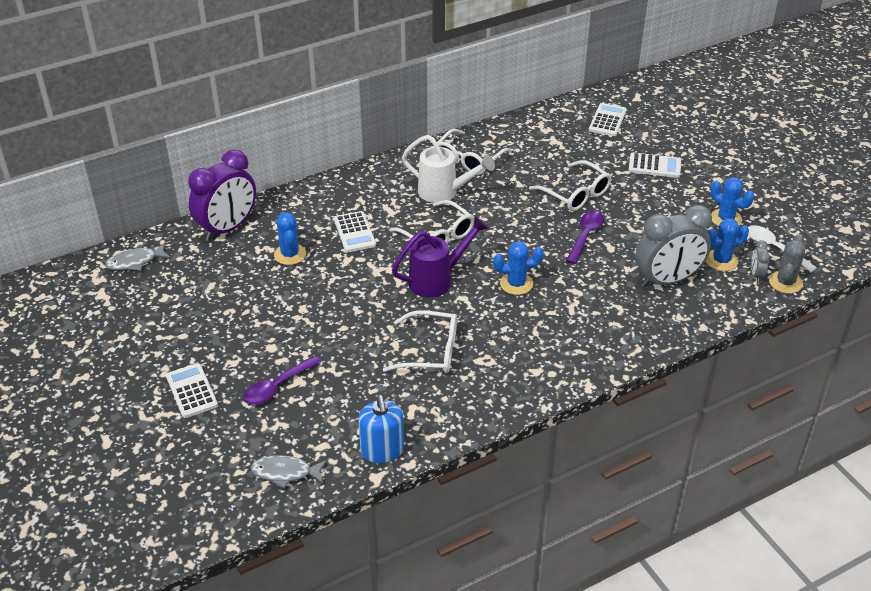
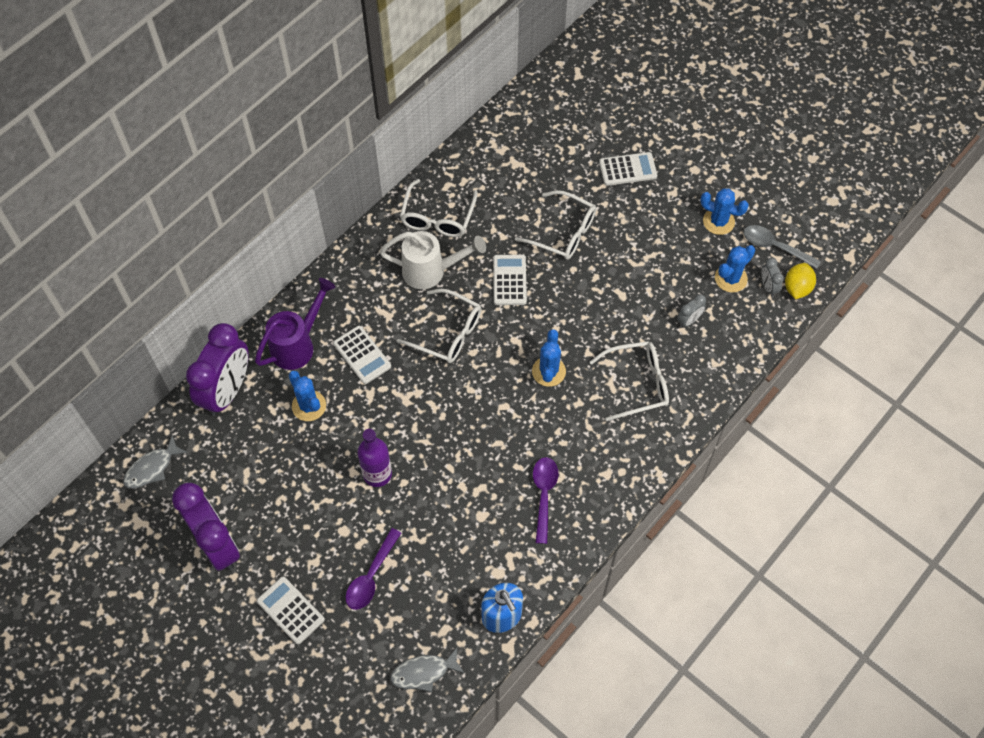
camera: 20 degrees left, 20 degrees up
(156, 327) = (217, 544): none -> purple clock
(323, 315) = (377, 474): none -> purple bottle
(430, 351) = (499, 483): white glasses -> white glasses (637, 384)
(437, 280) = (470, 391): purple watering can -> purple watering can (298, 344)
(516, 284) = (548, 371): blue cactus -> blue cactus turned 60 degrees counterclockwise
(585, 236) = (592, 287): purple spoon -> purple spoon (544, 495)
(607, 120) = (559, 117): white calculator -> white calculator (509, 280)
(667, 280) = (689, 320): grey clock -> grey clock, size x0.42
(774, 248) = (774, 247): white spoon -> grey spoon
(785, 282) = (797, 288): grey cactus -> yellow lemon

